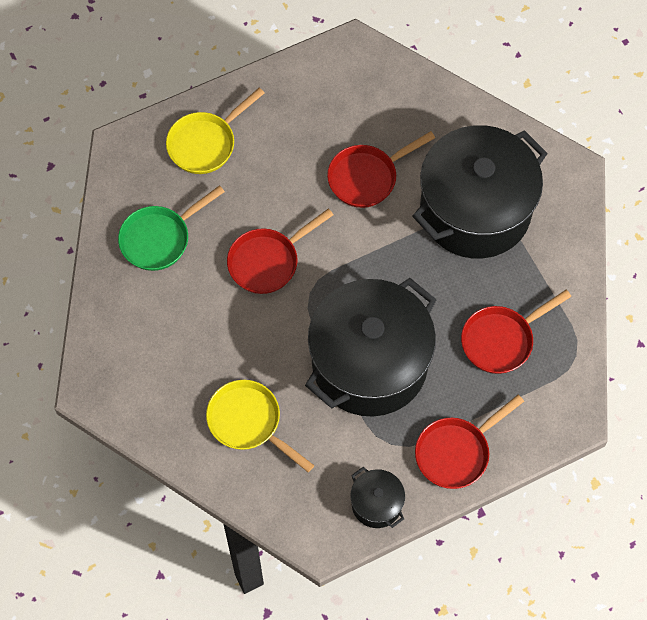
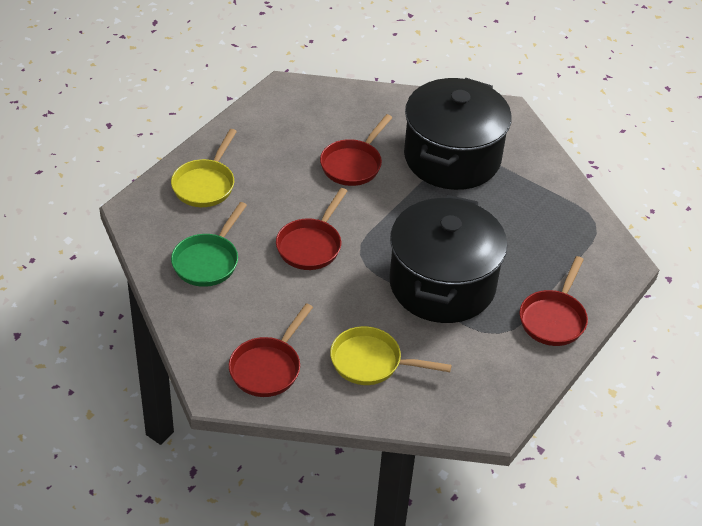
camera: 30 degrees left, 20 degrees down
(376, 504) = (517, 379): black pot -> none
(501, 340) = (533, 232): red pan -> red pan (268, 367)

